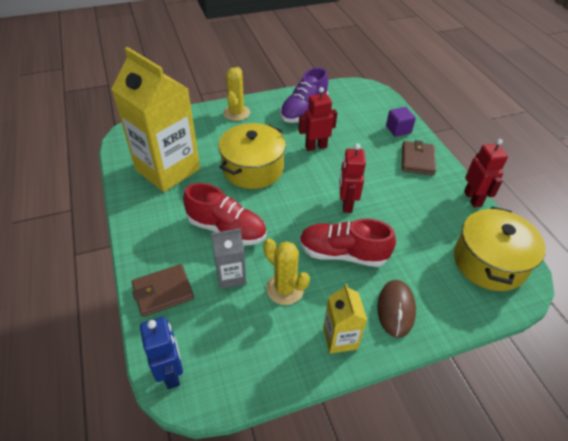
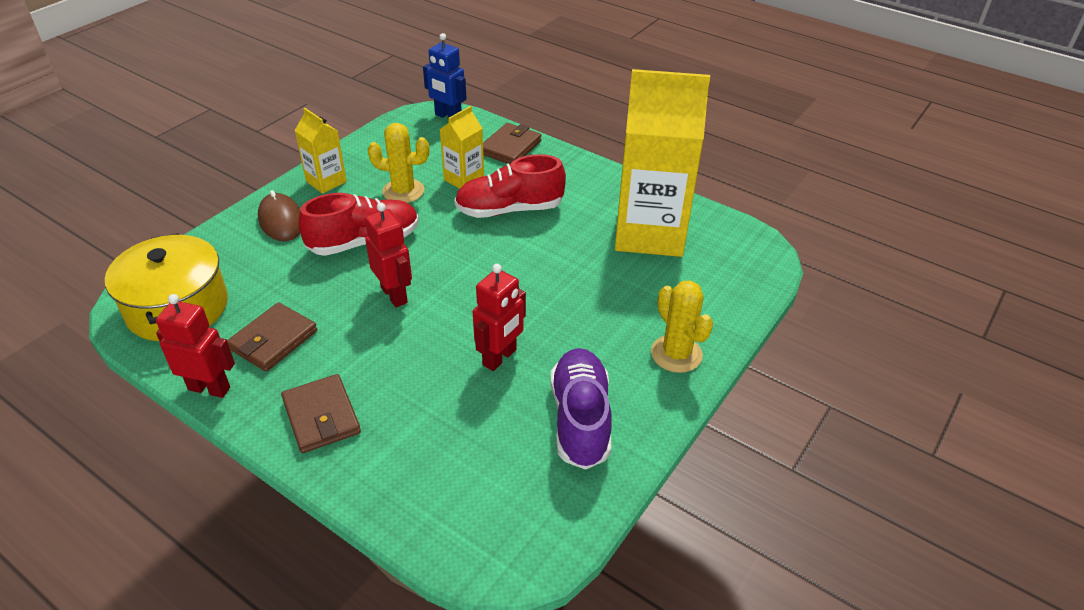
camera: 145 degrees right, 5 degrees down
(231, 276) = (464, 179): grey carton -> yellow carton
(253, 168) = (553, 282): yellow pot -> none
(398, 130) = (383, 469): purple cube -> none
(430, 210) = (273, 340): none -> brown wallet
(473, 199) = (209, 388): red robot -> red robot turned 150 degrees clockwise

